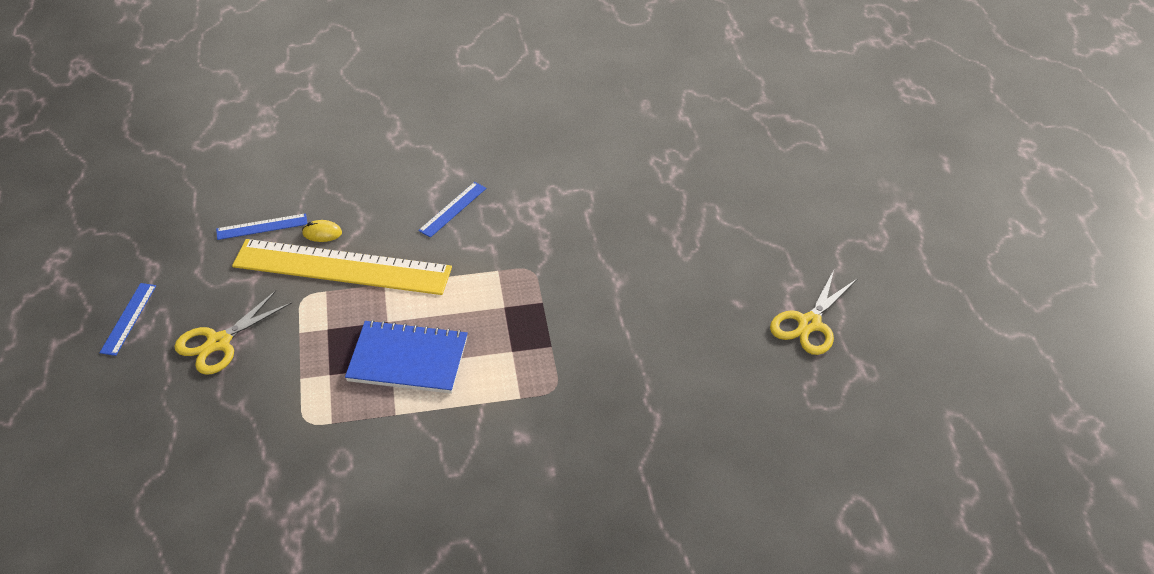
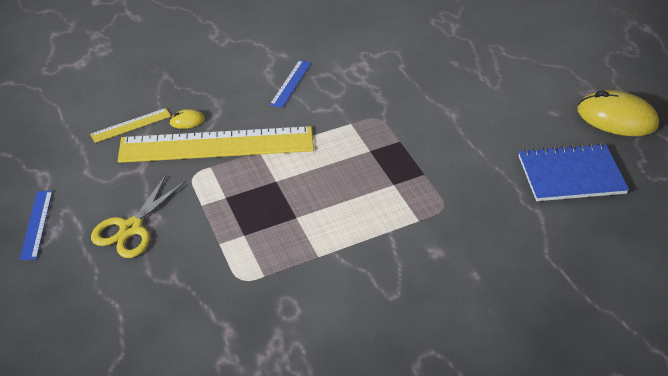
camera: 15 degrees left, 0 degrees up
(262, 227) = (131, 125): blue ruler -> yellow ruler
(408, 359) = (308, 208): blue notebook -> blue notebook (571, 175)
(809, 324) = (616, 118): yellow scissors -> yellow mouse

